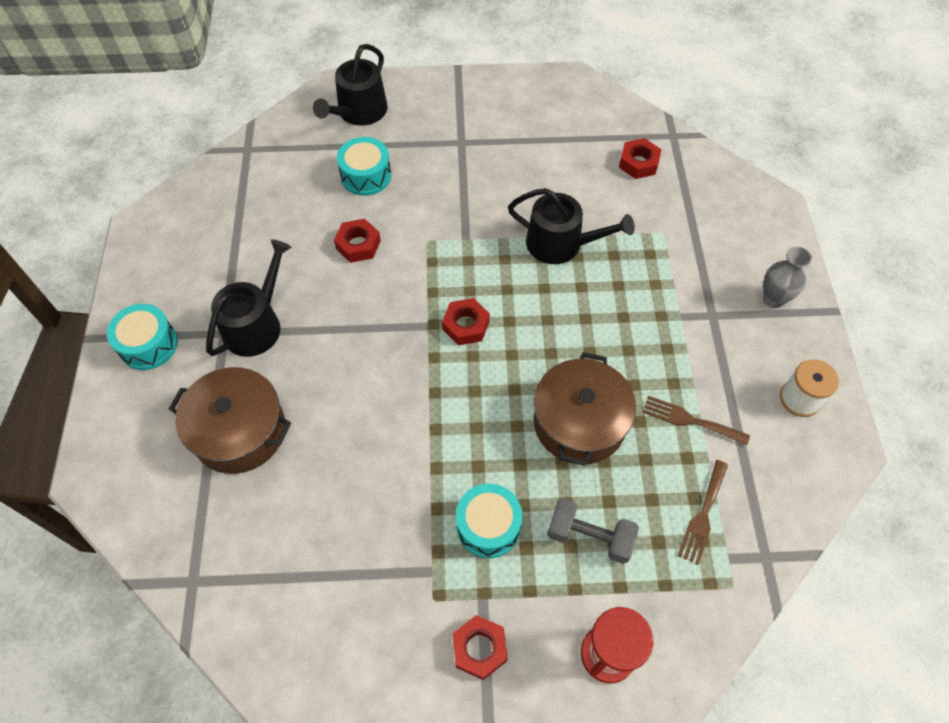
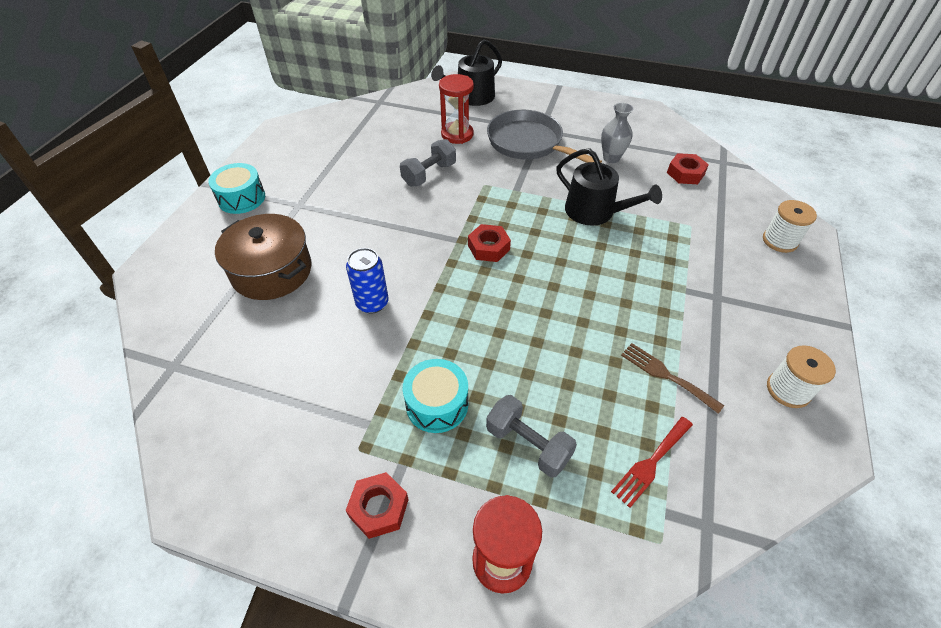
camera: 20 degrees right, 10 degrees down
(256, 324) = (325, 205): black watering can -> none
(358, 245) = (429, 174): red nut -> grey dumbbell
(366, 176) = (457, 134): turquoise drum -> red hourglass
(371, 435) = (372, 303): none -> blue can
(454, 166) = (528, 143): none -> grey pan
(579, 422) = (557, 346): brown pot -> none
(703, 515) = (651, 463): brown fork -> red fork
(754, 227) = (779, 241): none -> white spool
(773, 299) = (783, 300): grey vase -> grey vase (611, 158)

